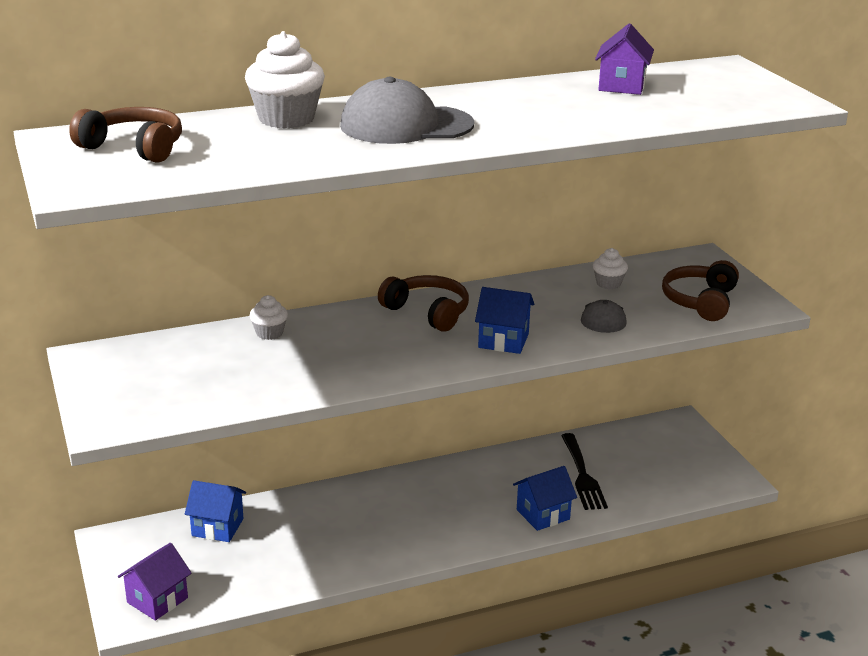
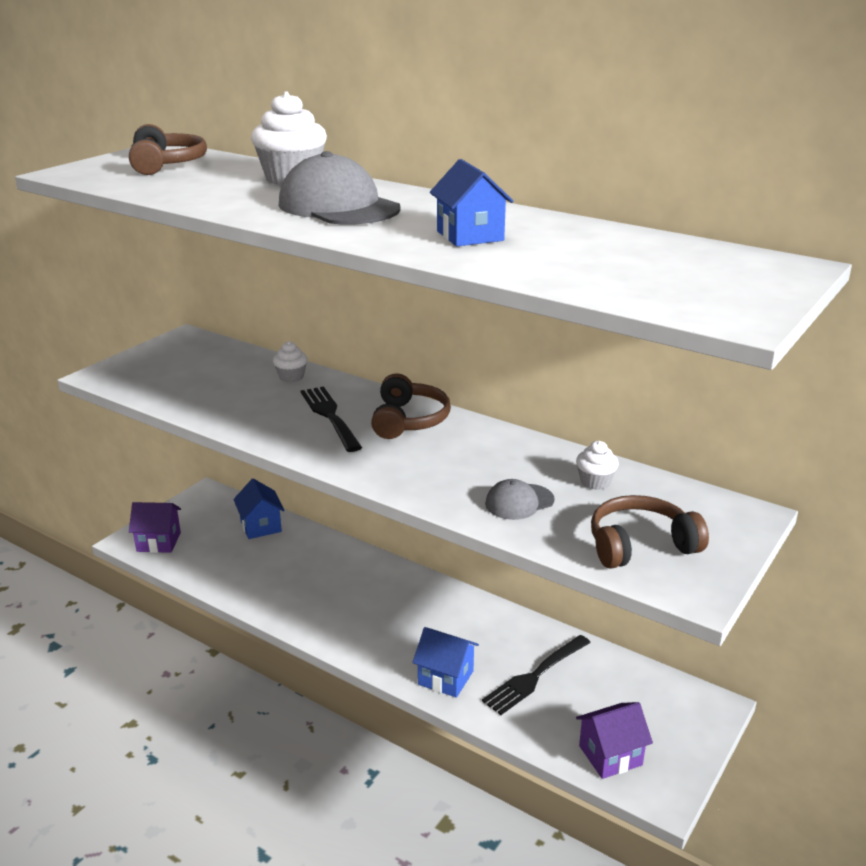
camera: 55 degrees right, 0 degrees up
(374, 340) = (330, 416): none -> black fork
(503, 341) = (403, 469): blue house -> blue house (470, 236)
(622, 86) = (607, 243): purple house -> purple house (610, 755)

